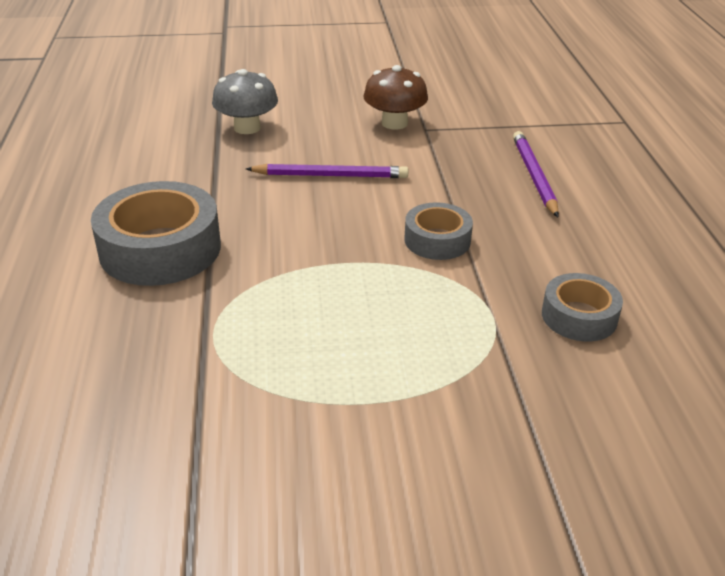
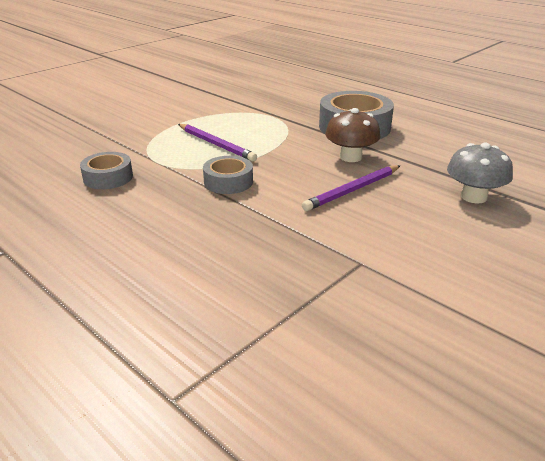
camera: 140 degrees right, 5 degrees down
(394, 123) = (394, 255): brown mushroom -> brown mushroom (350, 157)
(534, 176) = (212, 257): purple pencil -> purple pencil (216, 144)

